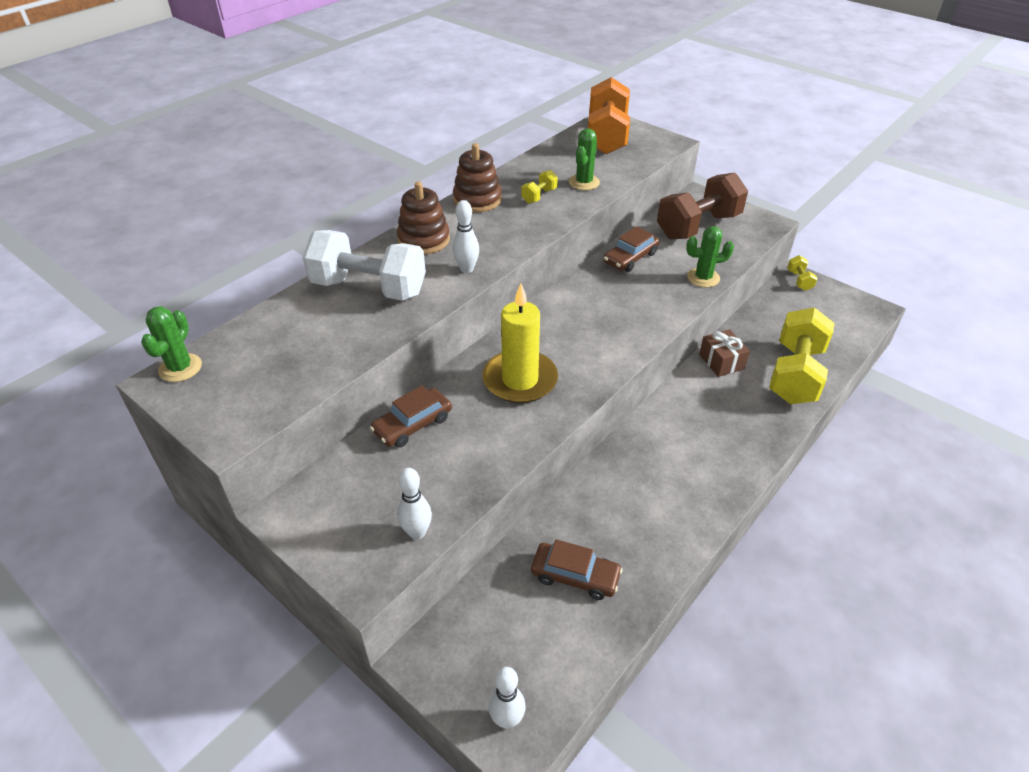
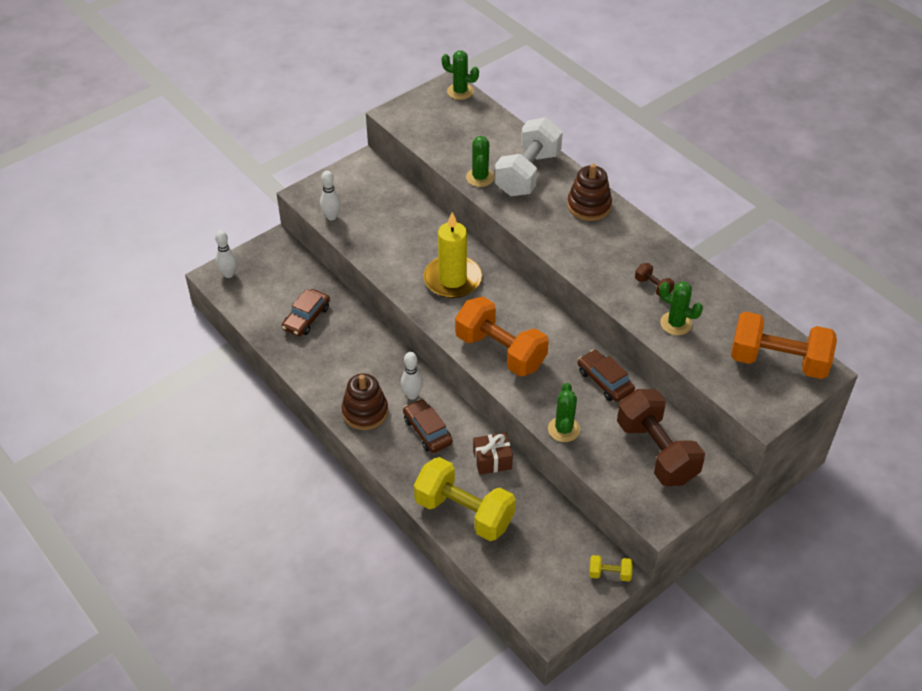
camera: 100 degrees right, 5 degrees up
(380, 327) = (480, 177): none -> green cactus
(412, 424) = (422, 220): brown car -> brown car (427, 431)
(467, 269) = (542, 227): white bowling pin -> white bowling pin (412, 395)
(477, 200) = (650, 244): brown stacking toy -> brown stacking toy (365, 412)
(539, 196) = (653, 287): yellow dumbbell -> brown dumbbell
(621, 328) = (500, 351): none -> orange dumbbell

